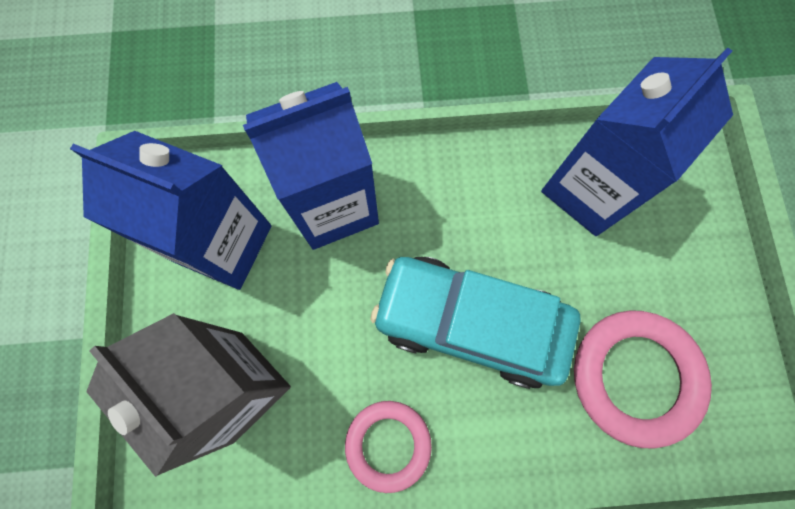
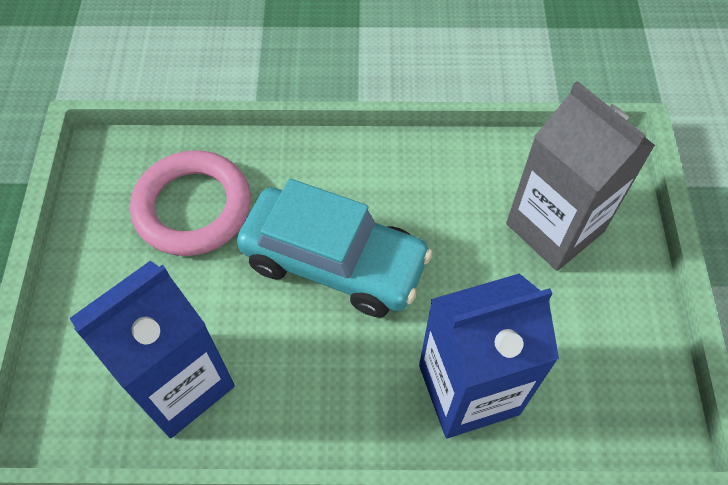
camera: 175 degrees left, 15 degrees down
(224, 244) = (585, 357): blue carton -> none
(388, 444) = (419, 176): pink ring -> none

